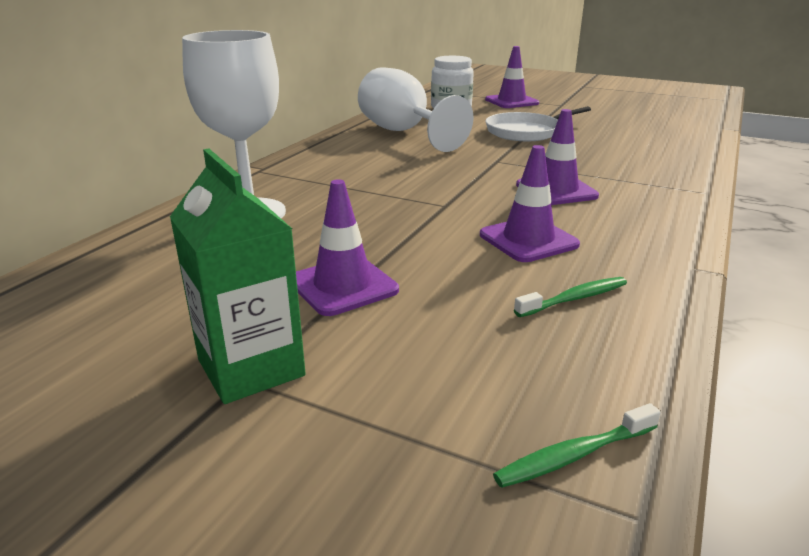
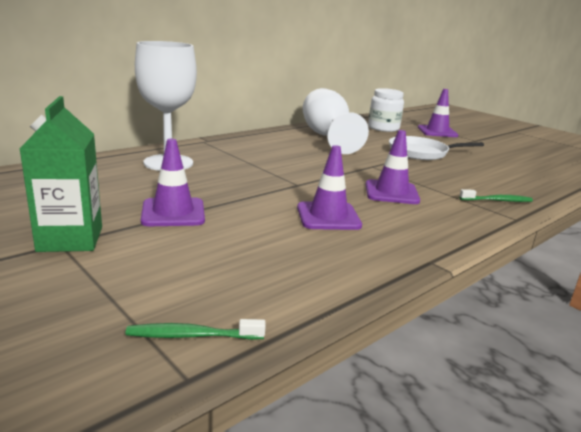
camera: 20 degrees right, 5 degrees down
(574, 299) = (313, 257): green toothbrush -> green toothbrush (497, 200)

